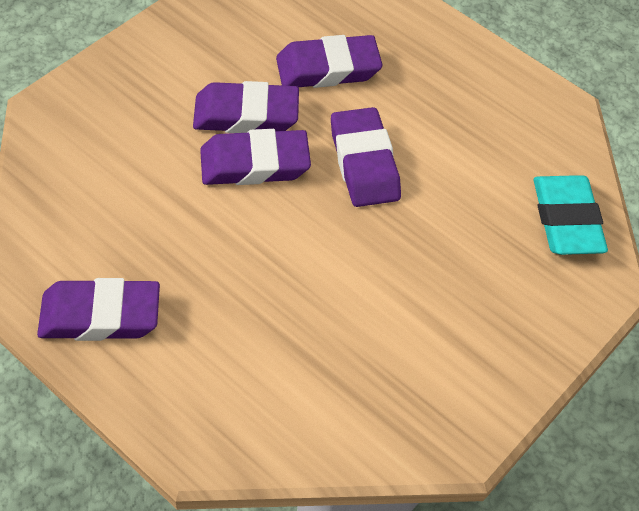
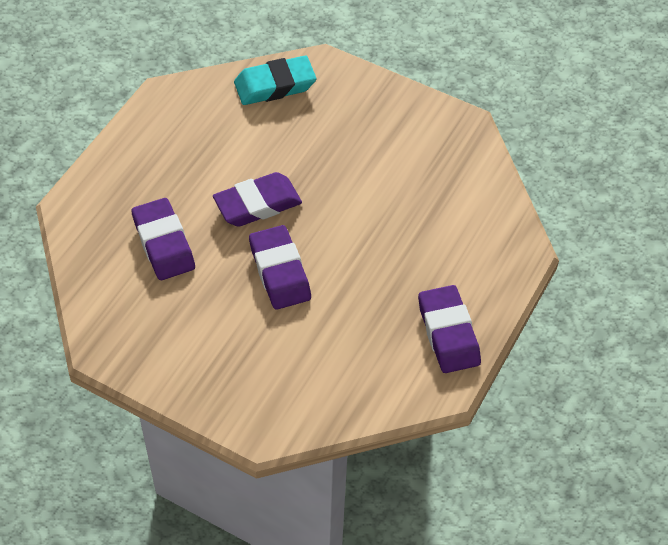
camera: 100 degrees left, 0 degrees up
(246, 115) = (230, 288): purple eraser -> none

